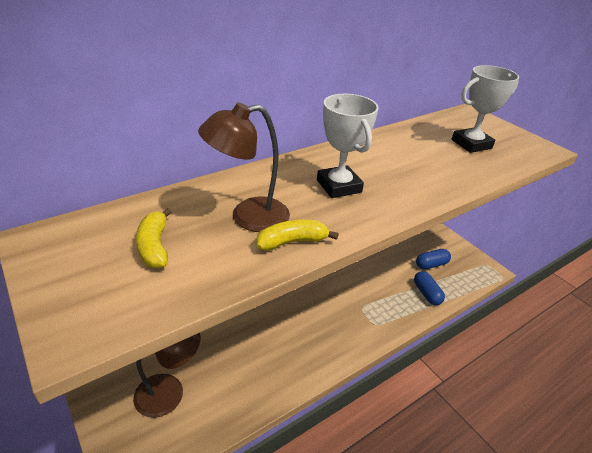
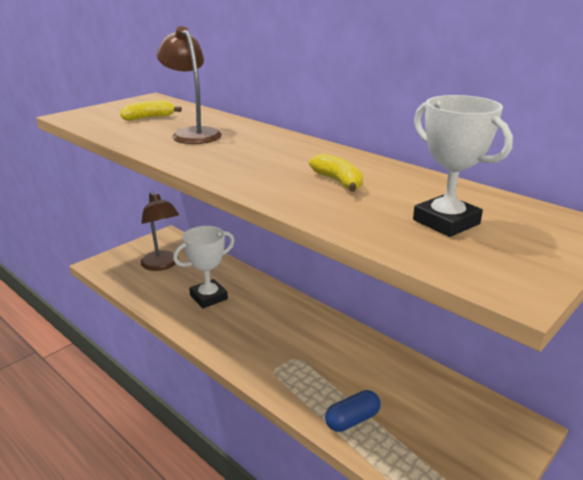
camera: 80 degrees right, 10 degrees down
(292, 242) = (163, 147): yellow banana -> yellow banana (338, 181)
(339, 186) = (260, 156): white trophy -> white trophy (208, 297)
(431, 264) = (423, 426): blue capsule -> none

